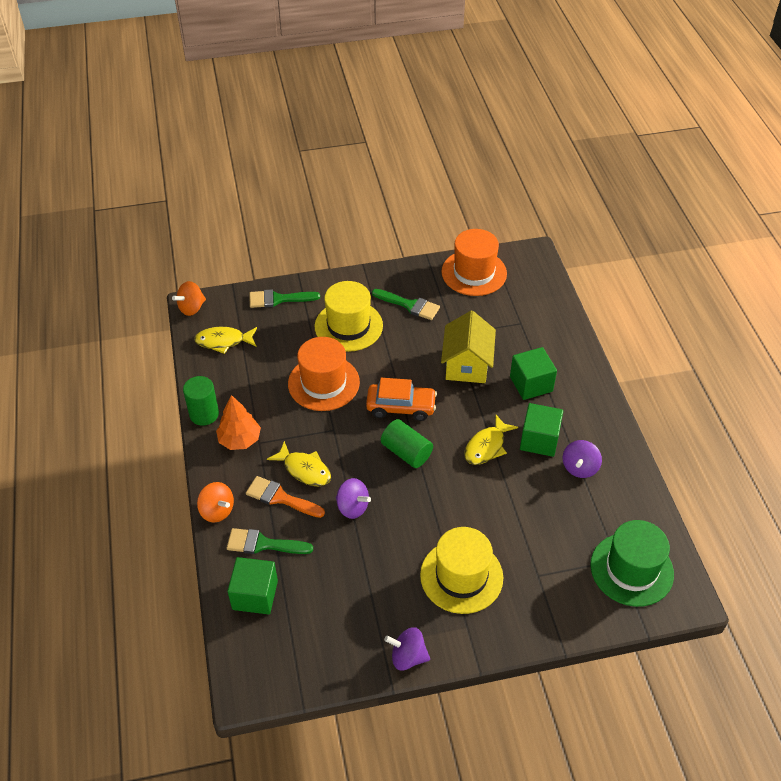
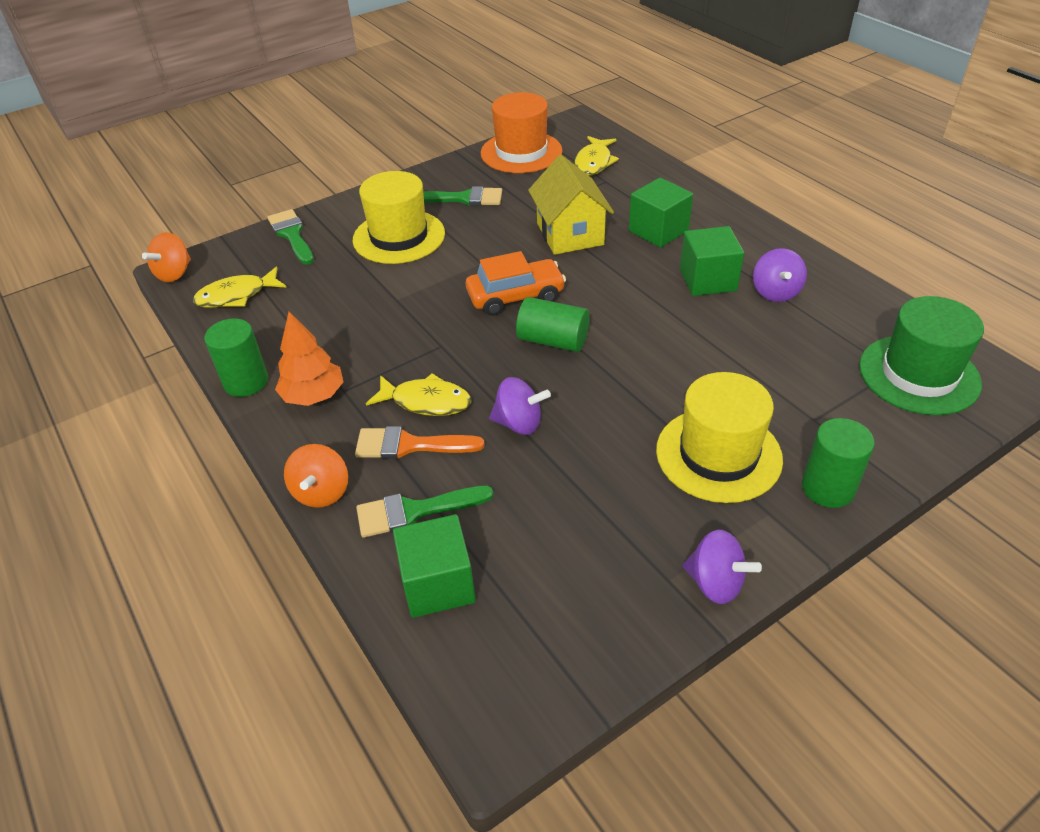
camera: 20 degrees left, 5 degrees down
(217, 511) = (322, 492): orange spinning top -> orange spinning top turned 75 degrees clockwise
(278, 299) = (291, 235): green brush -> green brush turned 90 degrees clockwise
(323, 383) = (399, 301): orange hat -> none
(408, 657) = (715, 583): purple spinning top -> purple spinning top turned 135 degrees counterclockwise
(486, 446) = (650, 305): yellow fish -> yellow fish (594, 162)
(513, 625) = (828, 488): none -> green cylinder

